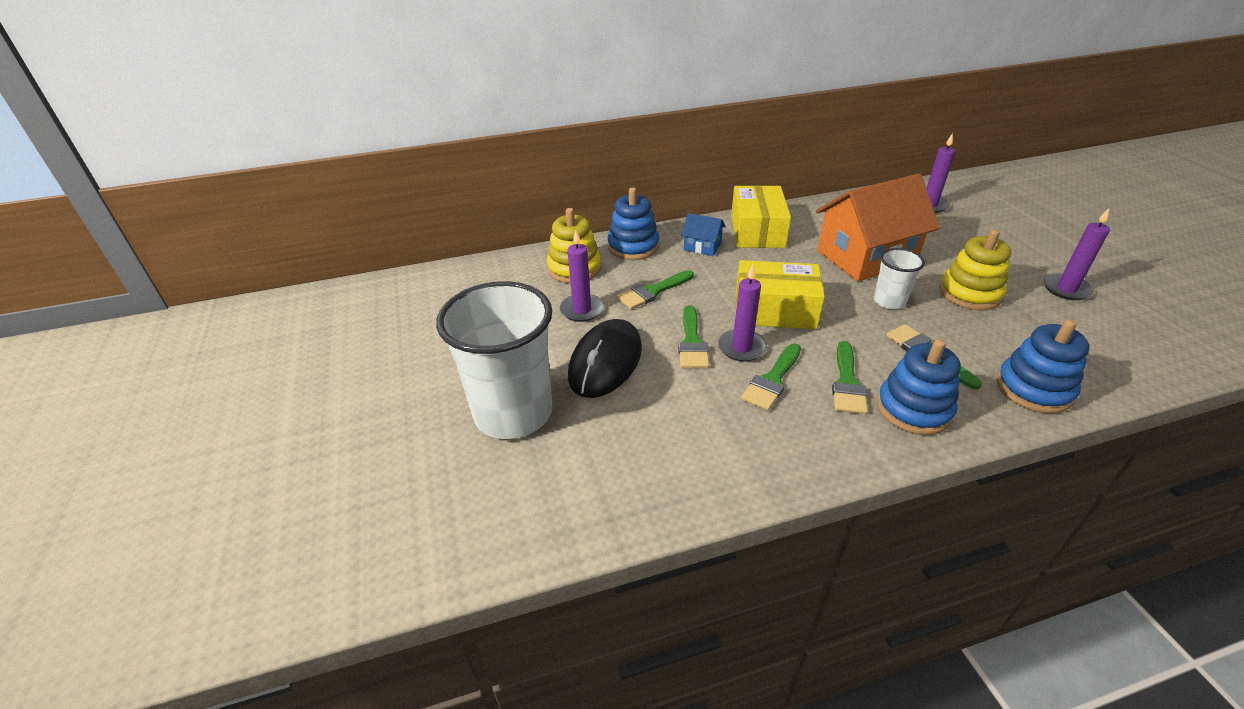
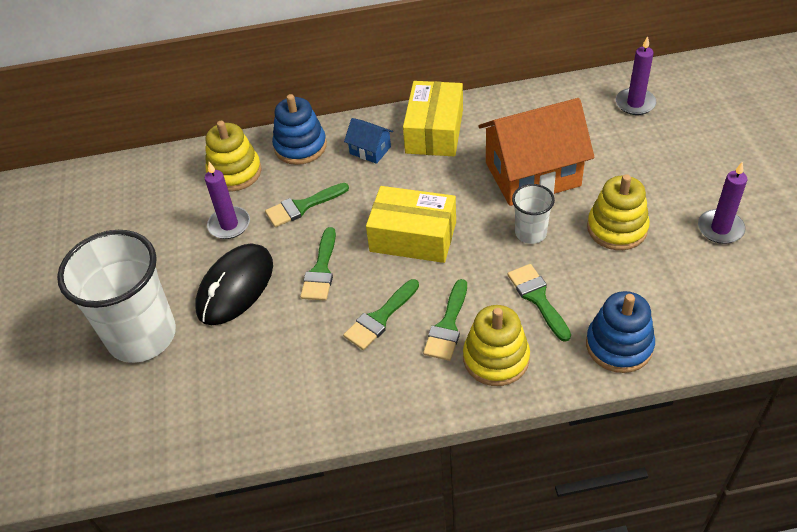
camera: 10 degrees right, 10 degrees up
(741, 348) = (365, 279): purple candle -> none
(913, 409) = (496, 358): blue stacking toy -> yellow stacking toy

